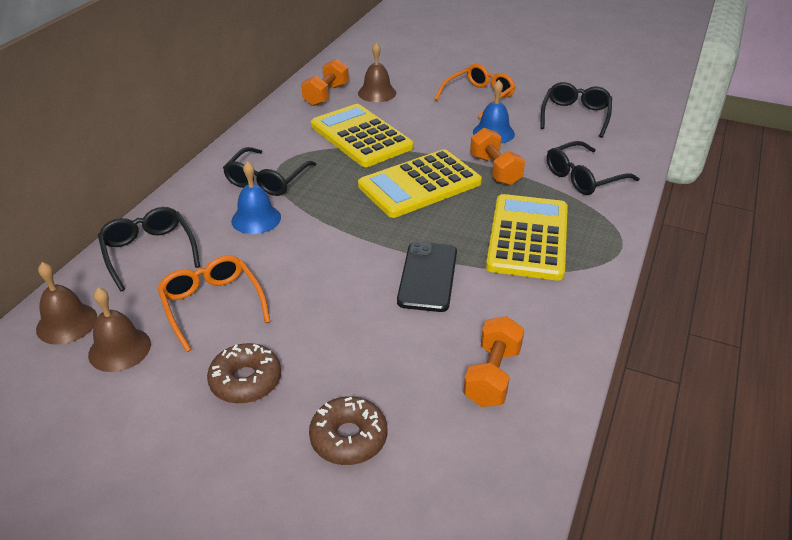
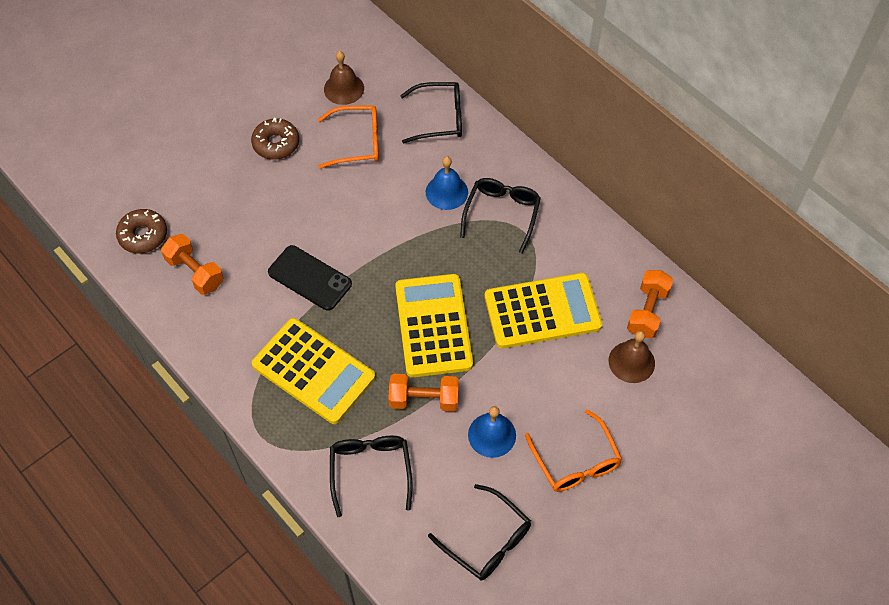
camera: 115 degrees right, 20 degrees up
(67, 323) = (385, 66): brown bell -> none
(267, 180) = (501, 214): black glasses -> black glasses turned 60 degrees clockwise
(326, 95) = (647, 312): orange dumbbell -> orange dumbbell turned 60 degrees clockwise
(348, 438) = (200, 180): brown donut -> brown donut (143, 235)

